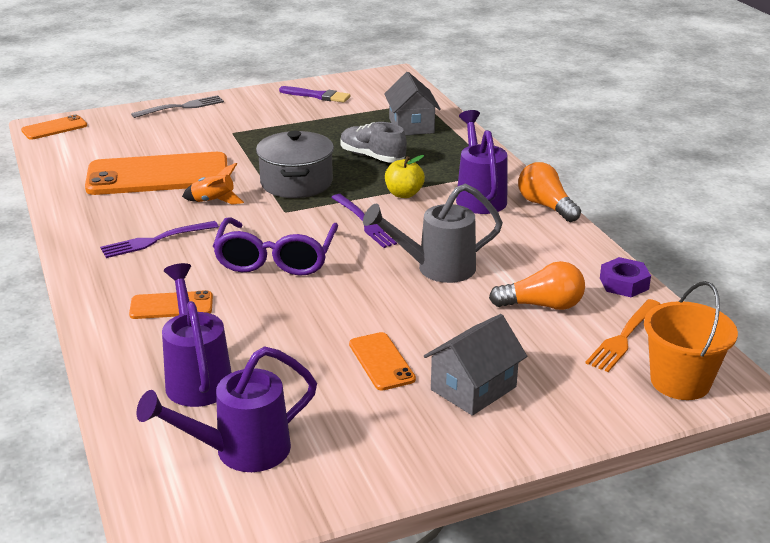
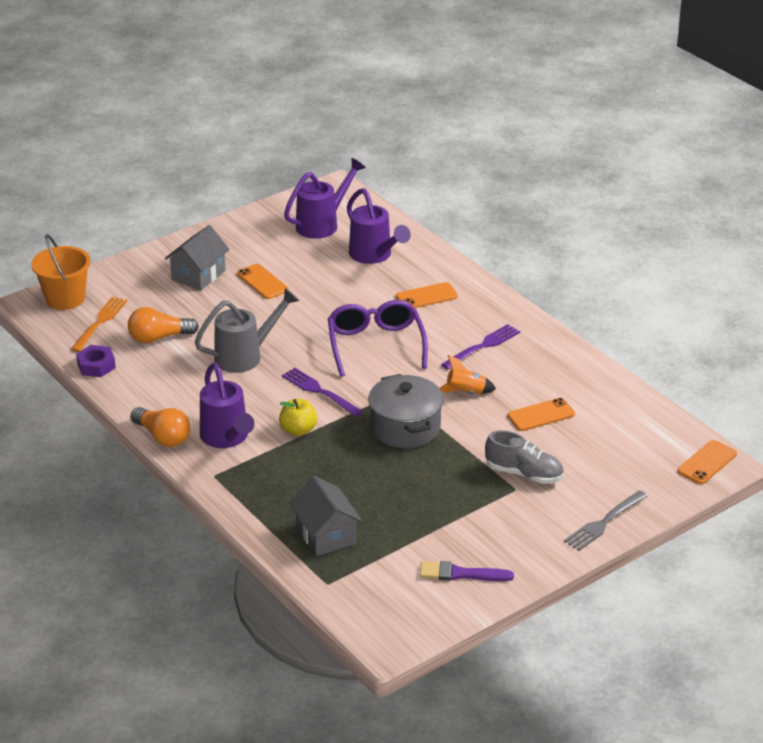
camera: 165 degrees right, 5 degrees up
(158, 175) = (541, 415): orange phone -> orange phone, size x0.47
(372, 157) = (348, 475): grey shoe -> grey shoe (524, 474)

